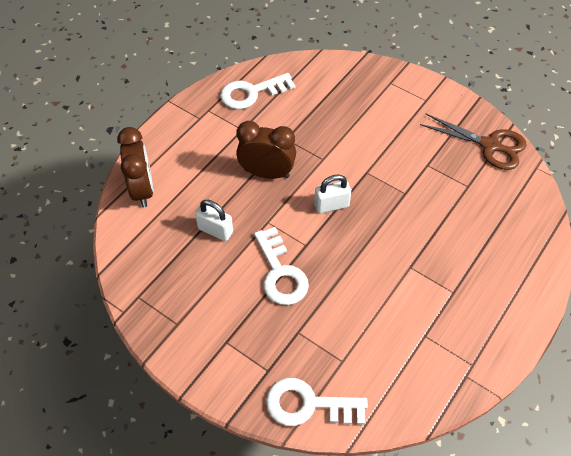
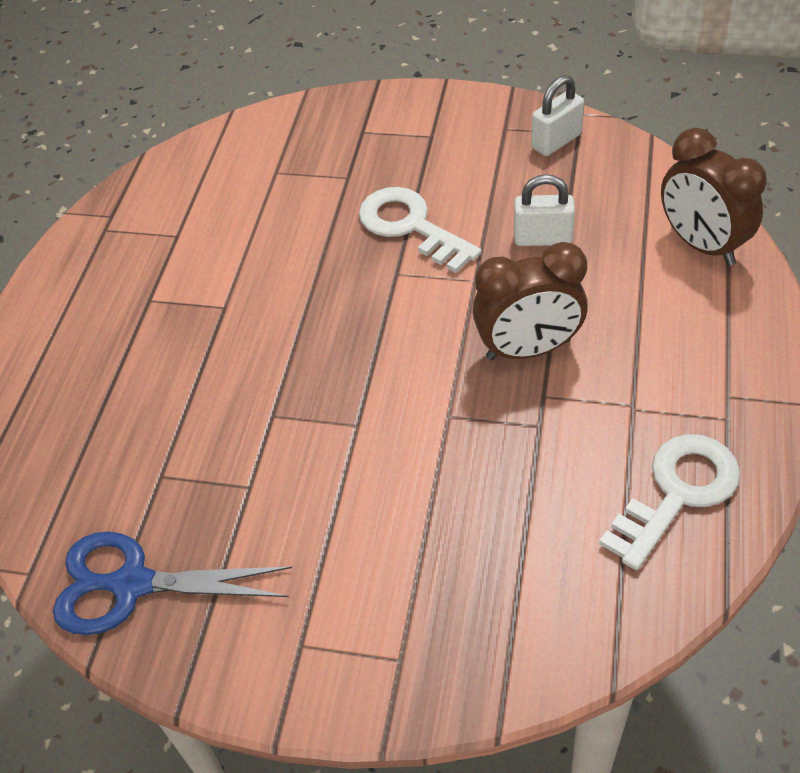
camera: 160 degrees right, 5 degrees down
(308, 404) = (296, 122): white key -> none
(331, 205) = (388, 343): white padlock -> white padlock (556, 141)
(490, 145) = (132, 584): brown scissors -> blue scissors

